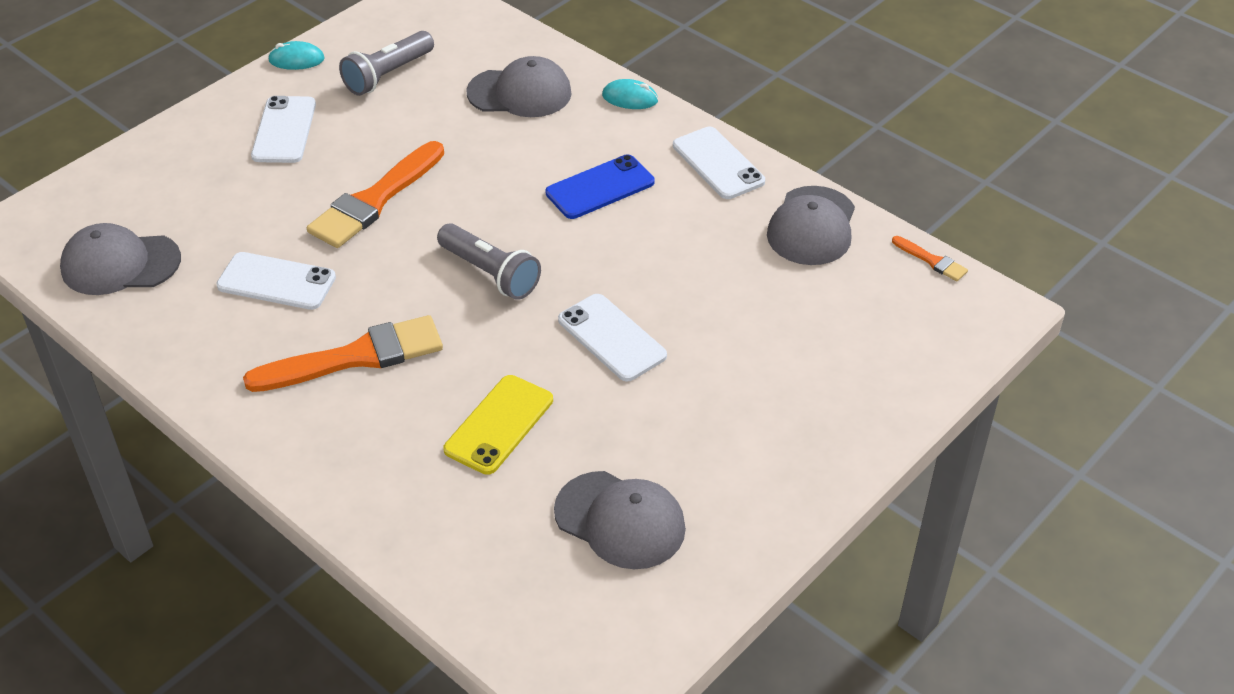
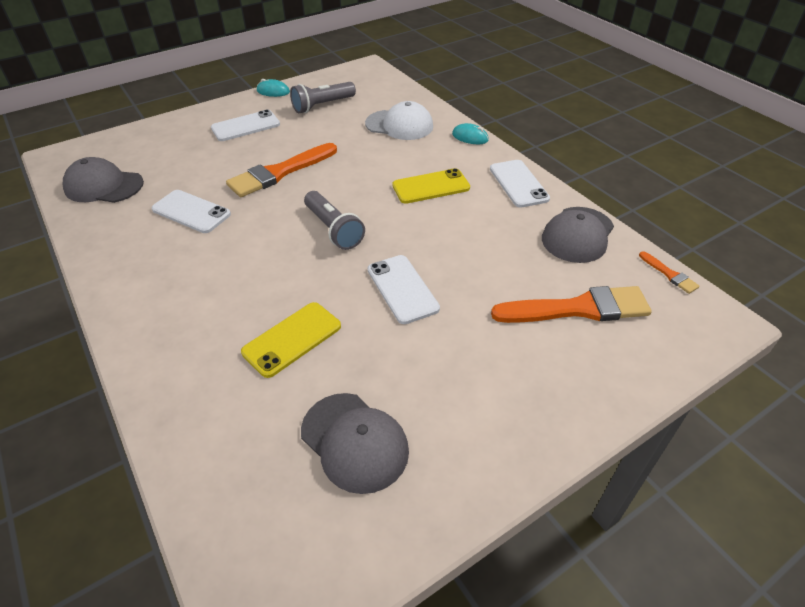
camera: 15 degrees right, 0 degrees up
(284, 130) = (245, 126): white phone -> white phone turned 45 degrees clockwise
(356, 357) = (215, 270): orange brush -> orange brush (578, 308)
(520, 93) = (399, 125): grey cap -> white cap
(600, 188) = (431, 187): blue phone -> yellow phone

